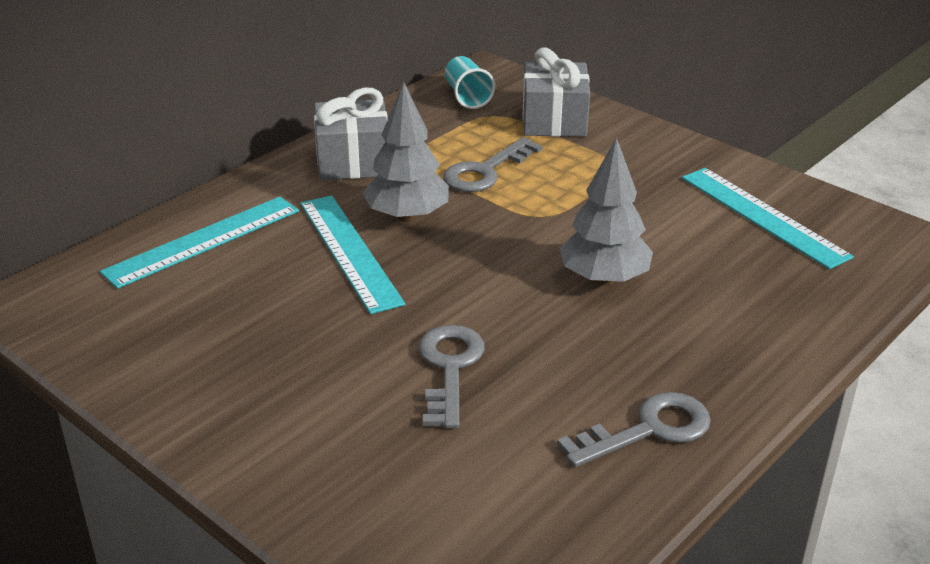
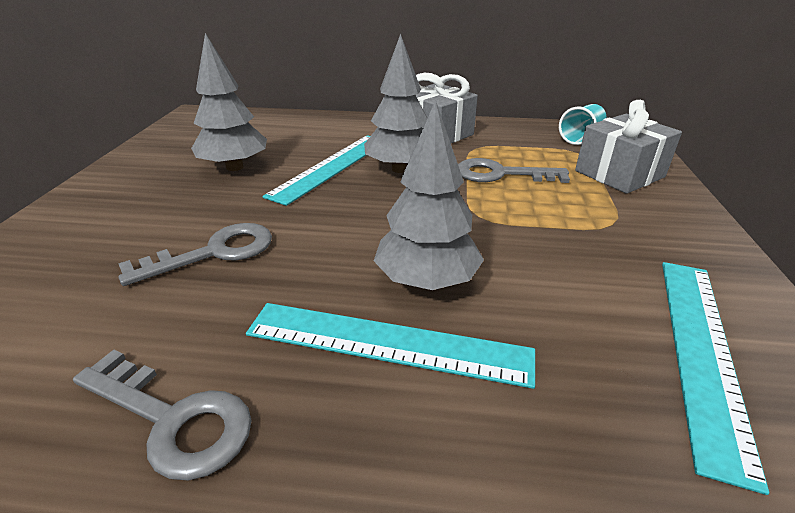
camera: 55 degrees right, 0 degrees up
(203, 241) = (294, 128): turquoise ruler -> turquoise ruler (387, 343)
(267, 312) = (234, 167): none -> grey tree

